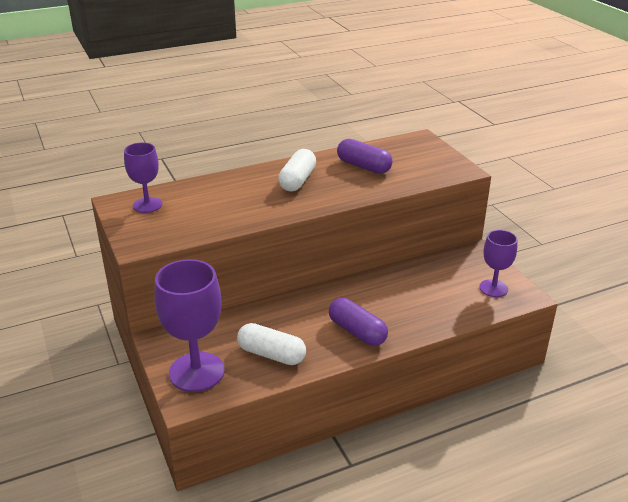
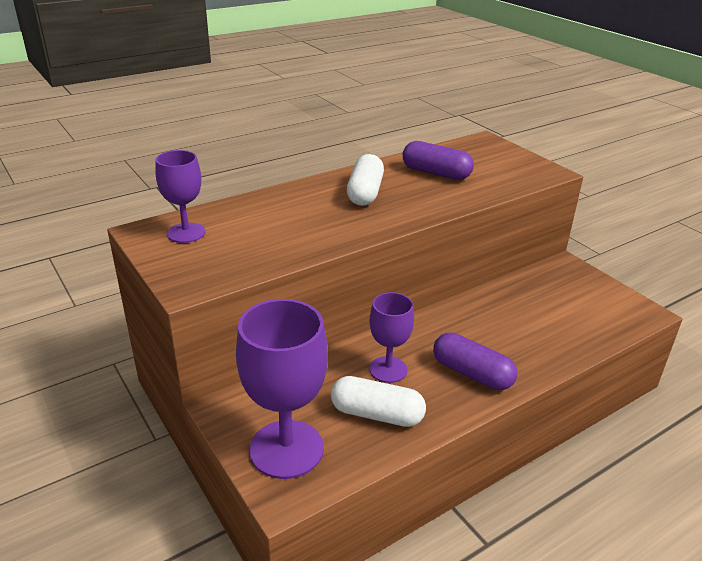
camera: 10 degrees left, 0 degrees up
(493, 288) = (605, 306): purple goblet -> purple goblet (388, 369)

